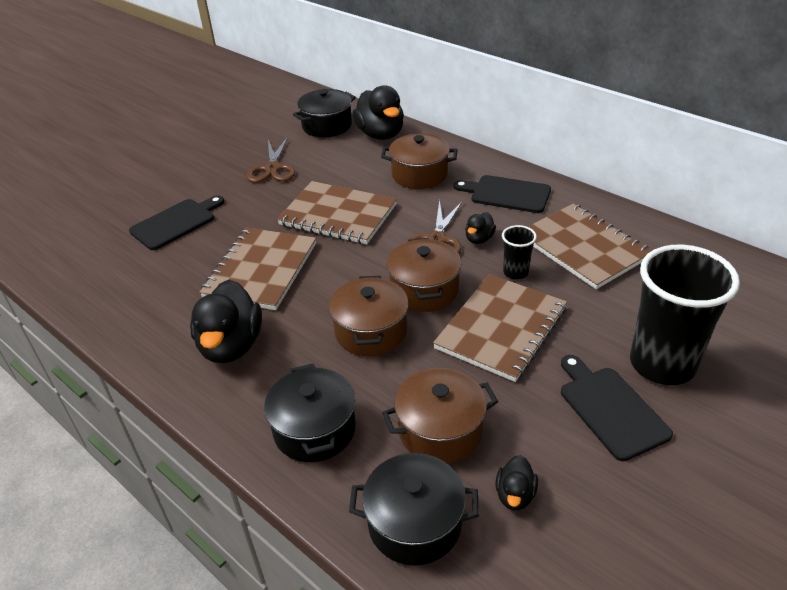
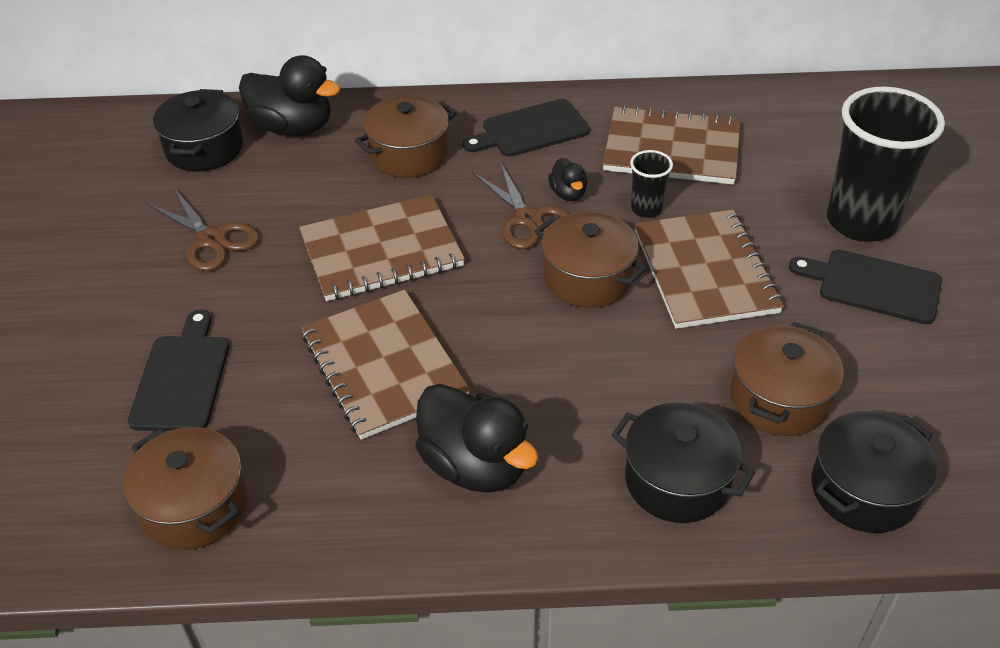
camera: 45 degrees left, 5 degrees up
(371, 331) = (595, 352): brown pot -> brown pot (194, 506)
(515, 495) = (900, 407): black duck -> none

